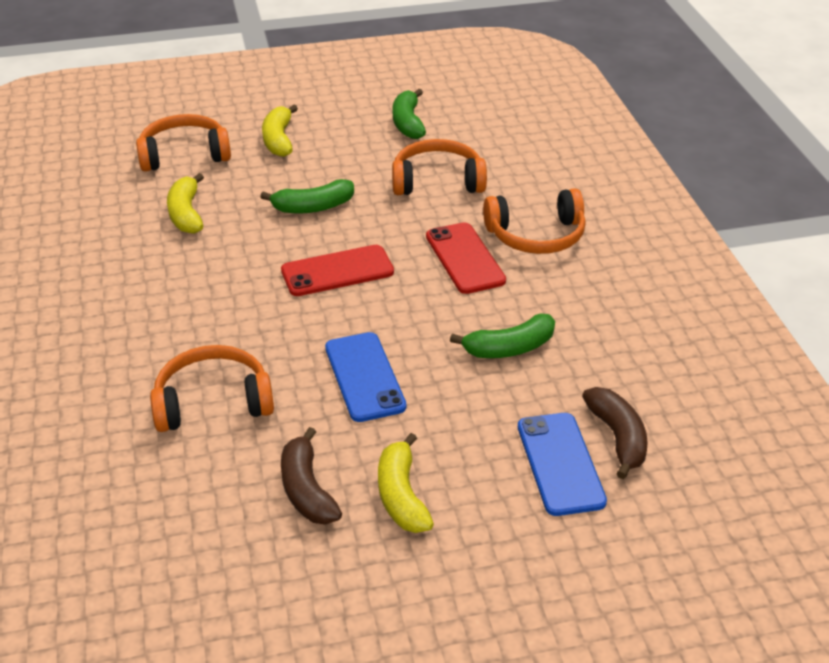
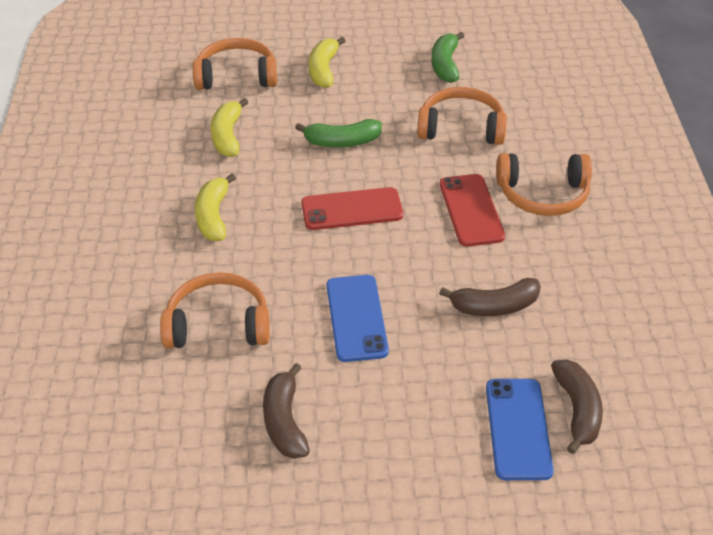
camera: 10 degrees right, 5 degrees up
(401, 496) = (367, 439): yellow banana -> yellow banana (213, 216)
(509, 348) = (494, 306): green banana -> brown banana

